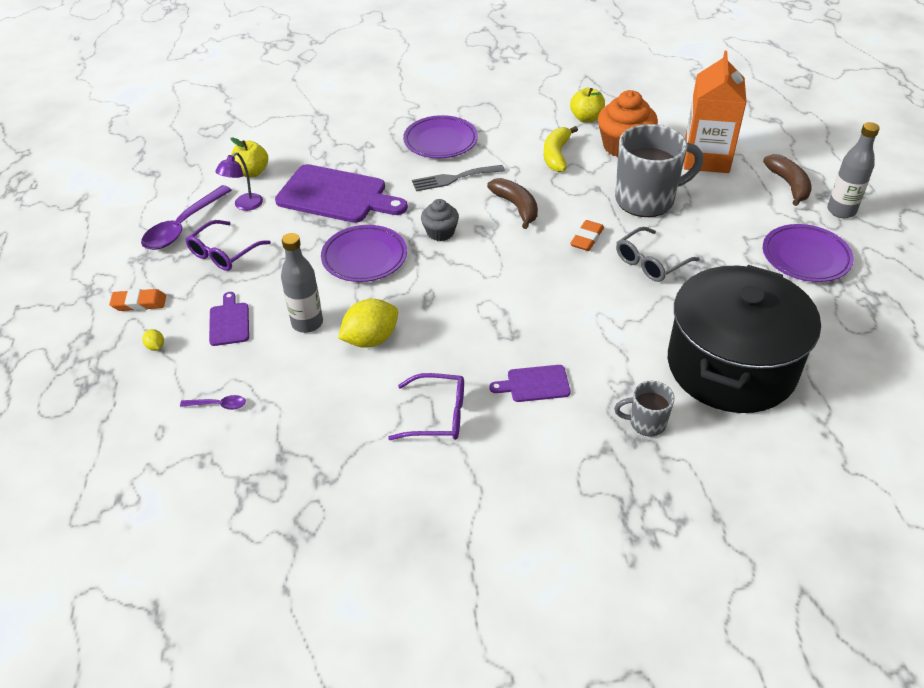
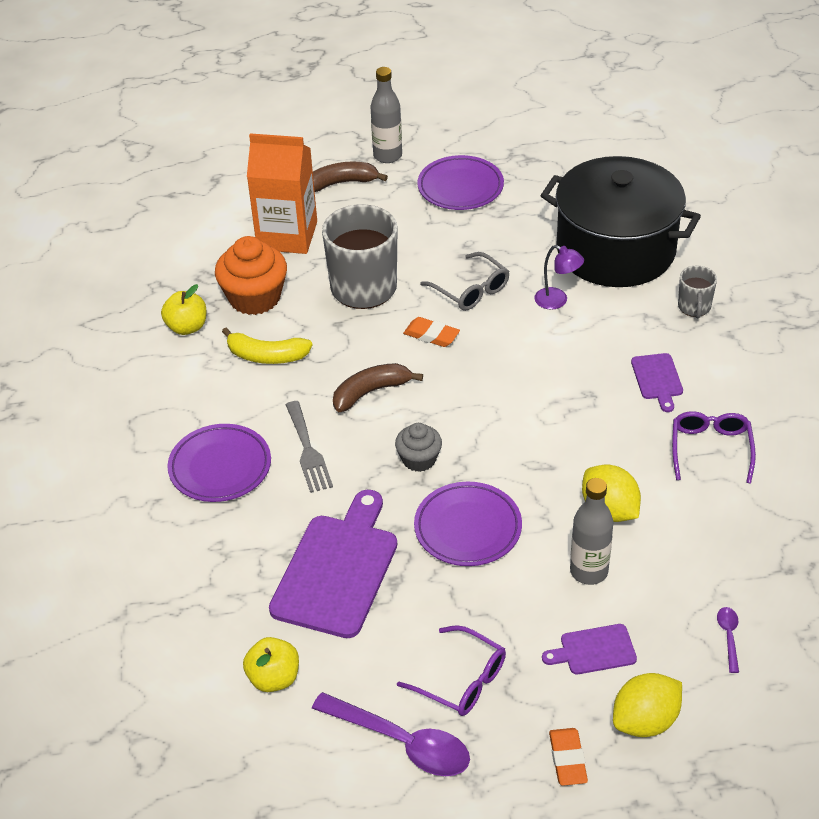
camera: 90 degrees left, 0 degrees up
(155, 347) = (645, 721): yellow lemon -> yellow lemon, size x2.34
(244, 205) = (355, 674): purple lamp -> purple lamp (557, 301)

